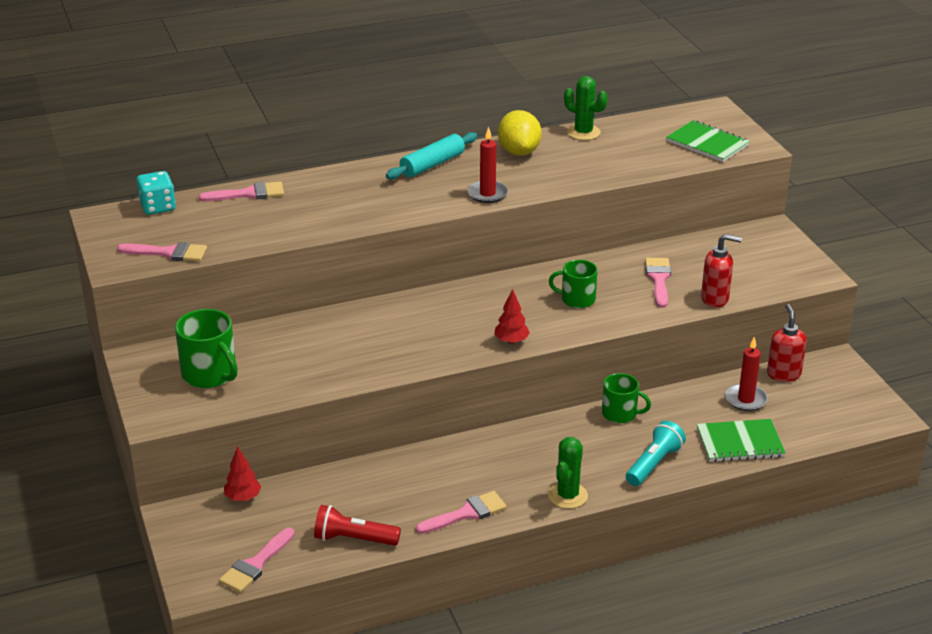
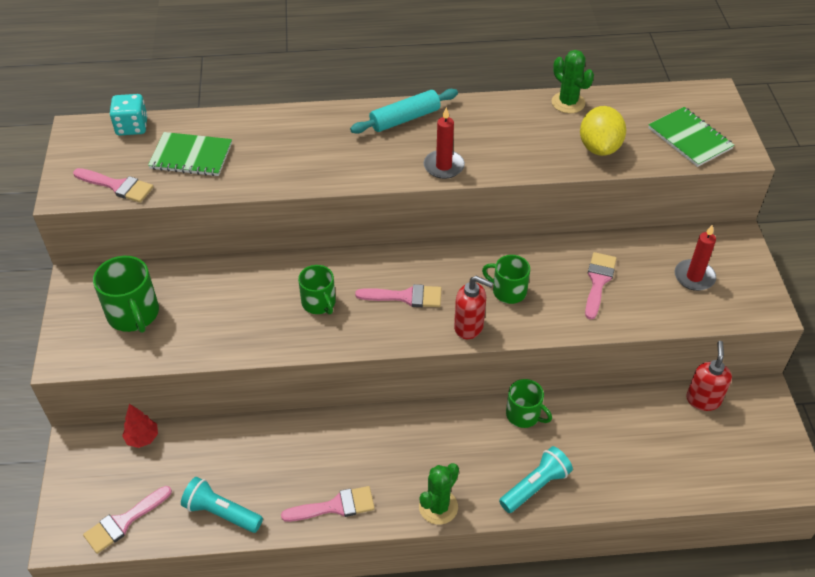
camera: 15 degrees right, 15 degrees up
(249, 194) = (220, 125): pink brush -> pink brush (406, 297)
(353, 539) = (221, 513): red flashlight -> turquoise flashlight
(396, 336) = (319, 303): none -> green mug
(511, 341) = (425, 332): red tree -> none
(519, 152) = (495, 117): yellow lemon -> yellow lemon (599, 147)
(715, 299) = (647, 318): red soap dispenser -> red soap dispenser (469, 327)
(740, 443) = (630, 479): green notebook -> green notebook (191, 156)
(746, 399) = (654, 424): red candle -> red candle (694, 277)

